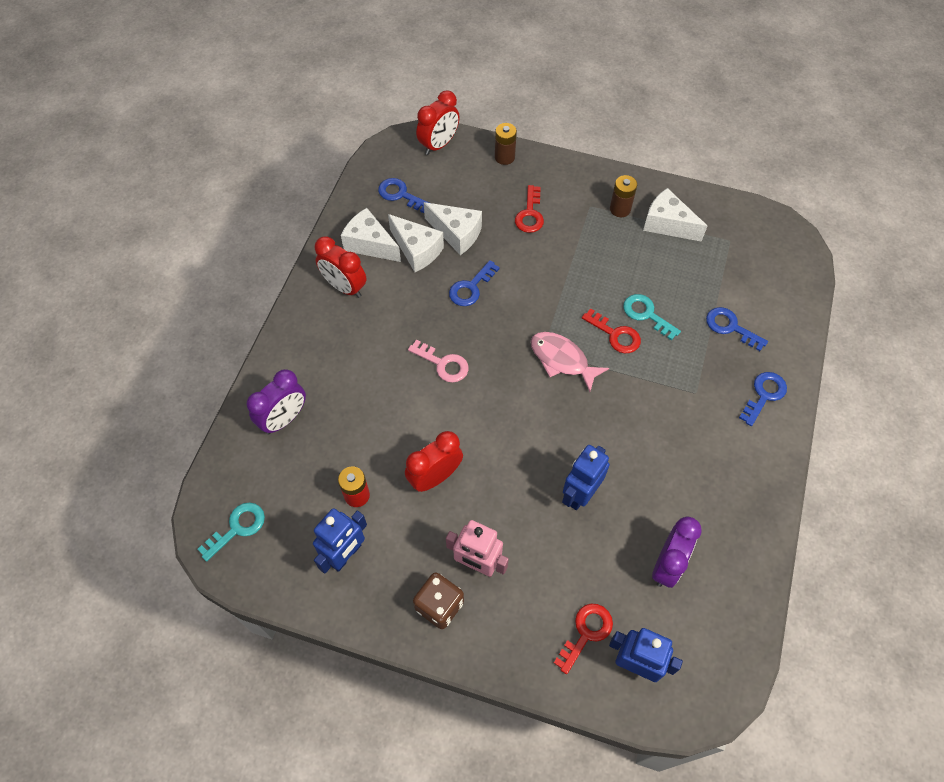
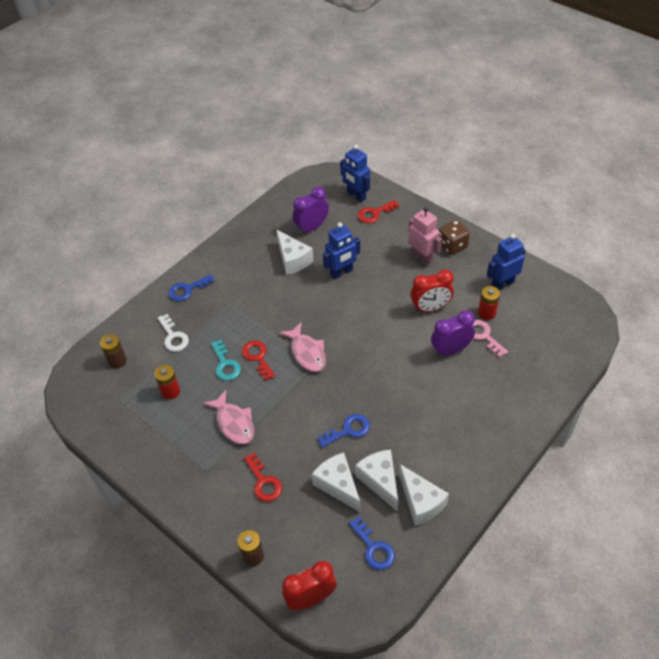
camera: 155 degrees left, 10 degrees down
(237, 528) = (572, 318): turquoise key -> none
(284, 419) = (528, 375): purple clock -> purple clock (450, 350)
(344, 287) = (455, 467): red clock -> none
(443, 364) = (396, 377): pink key -> pink key (483, 336)
(530, 214) = (263, 482): red key -> red key turned 120 degrees clockwise
(594, 257) = (234, 423): none -> pink fish
(620, 209) = (184, 459): brown battery -> brown battery (117, 361)
(667, 224) = (156, 431): white cheese -> white cheese (293, 260)
(683, 266) = (170, 391): none -> red battery
(730, 327) = (173, 336): blue key -> white key

